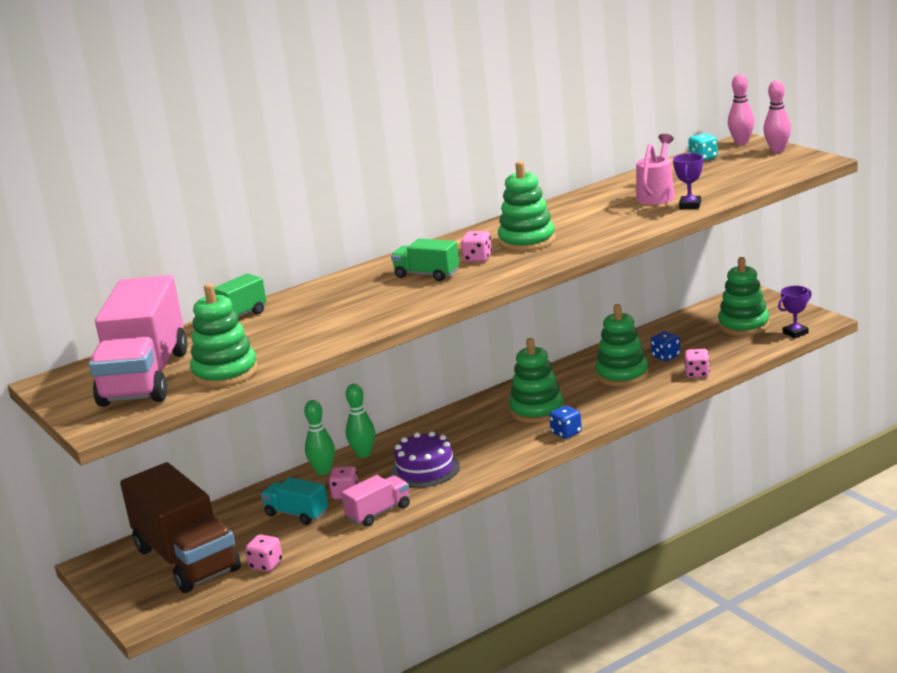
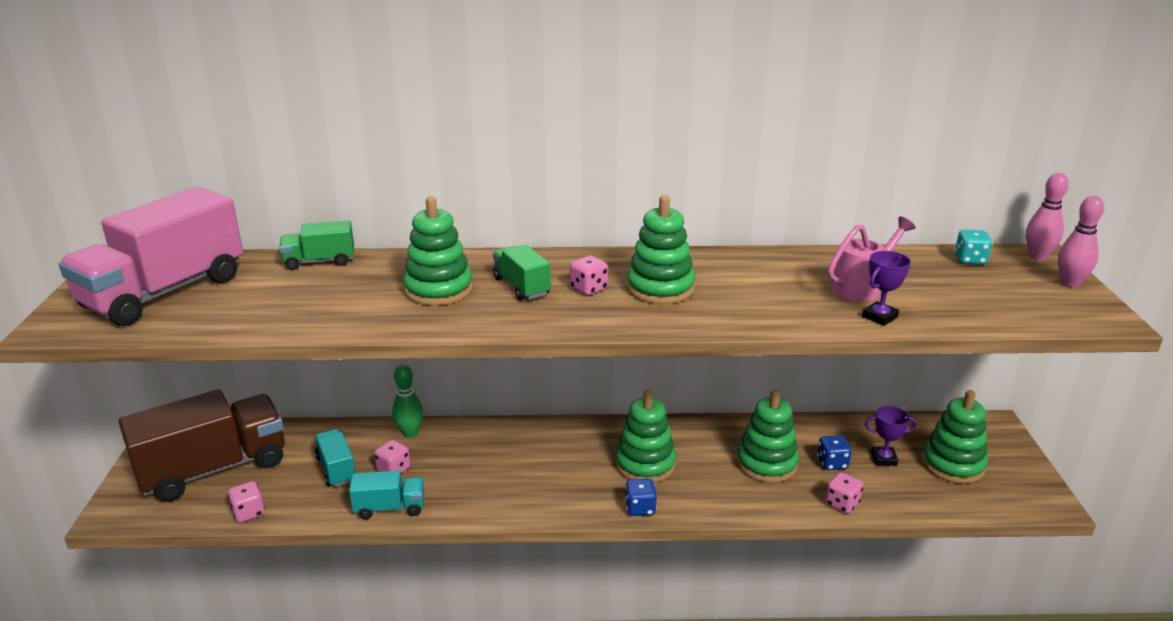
camera: 30 degrees right, 5 degrees up
(186, 559) = (214, 469): brown truck -> brown truck turned 120 degrees counterclockwise
(225, 373) = (212, 319): green stacking toy -> green stacking toy (438, 290)
(363, 454) = (458, 432): green bowling pin -> none
(378, 513) = (390, 508): pink truck -> turquoise truck
(425, 469) = (481, 479): purple cake -> none
(795, 333) = (1002, 505): purple trophy -> purple trophy (884, 459)

